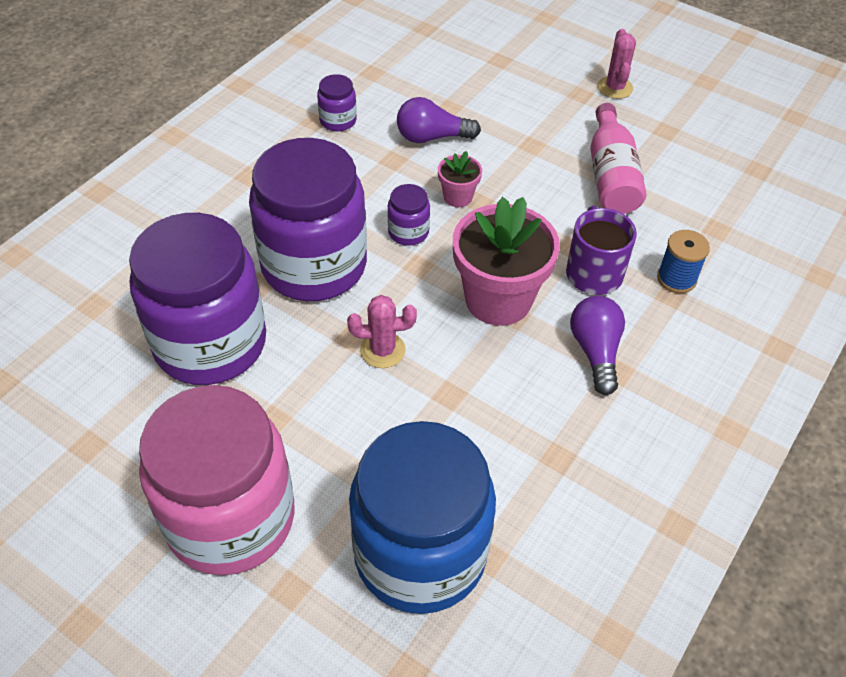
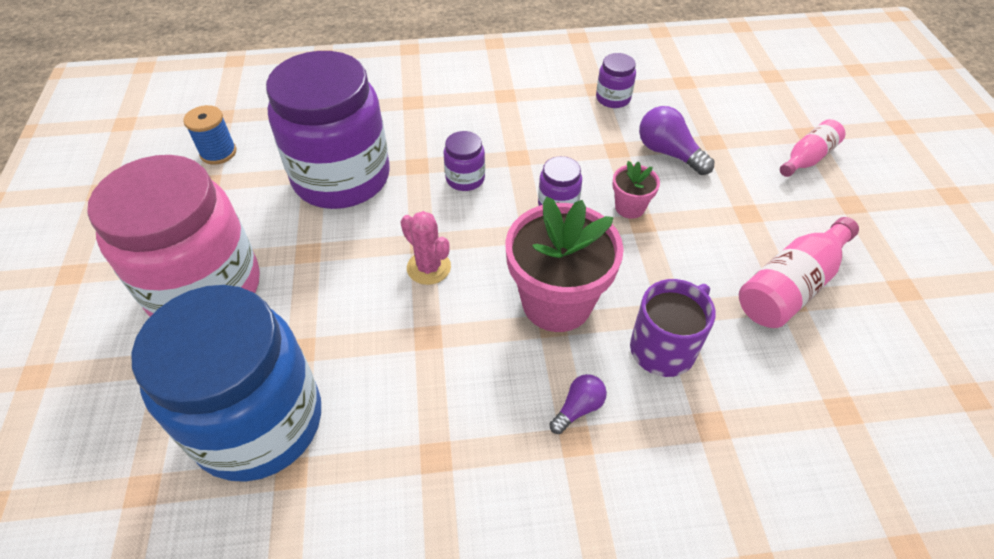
camera: 50 degrees right, 0 degrees up
(314, 265) = (465, 179): purple jar -> purple jar, size x0.40
(520, 79) = (807, 158): none -> pink bottle
(595, 352) = (578, 408): purple light bulb -> purple light bulb, size x0.61
(615, 88) = (896, 220): pink cactus -> none
(676, 278) = (737, 417): blue spool -> blue spool (218, 153)

